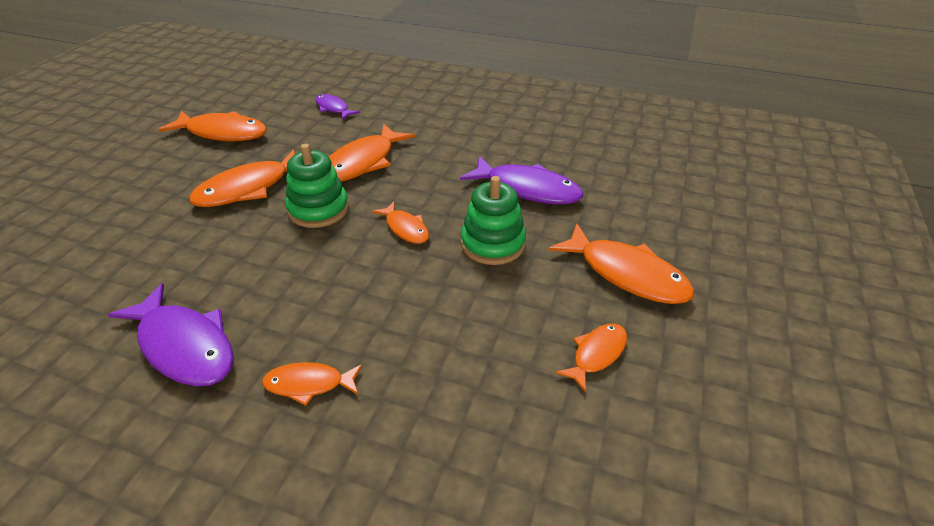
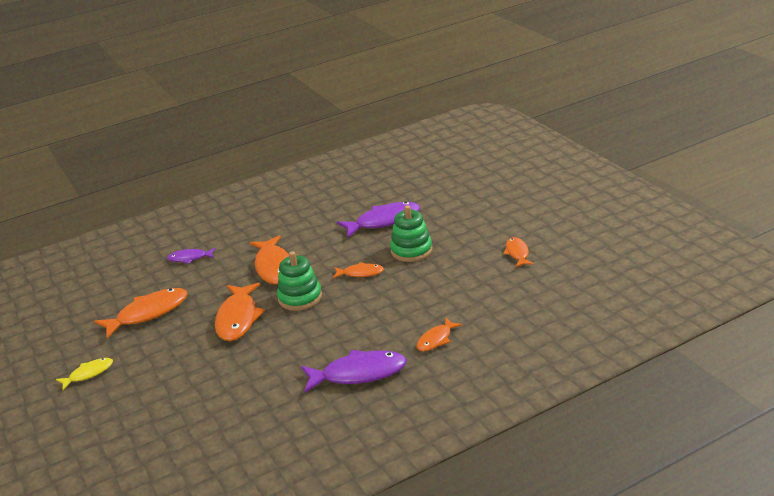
camera: 45 degrees left, 10 degrees down
(103, 151) = (88, 374): none -> yellow fish
(626, 274) = (483, 222): orange fish -> none

